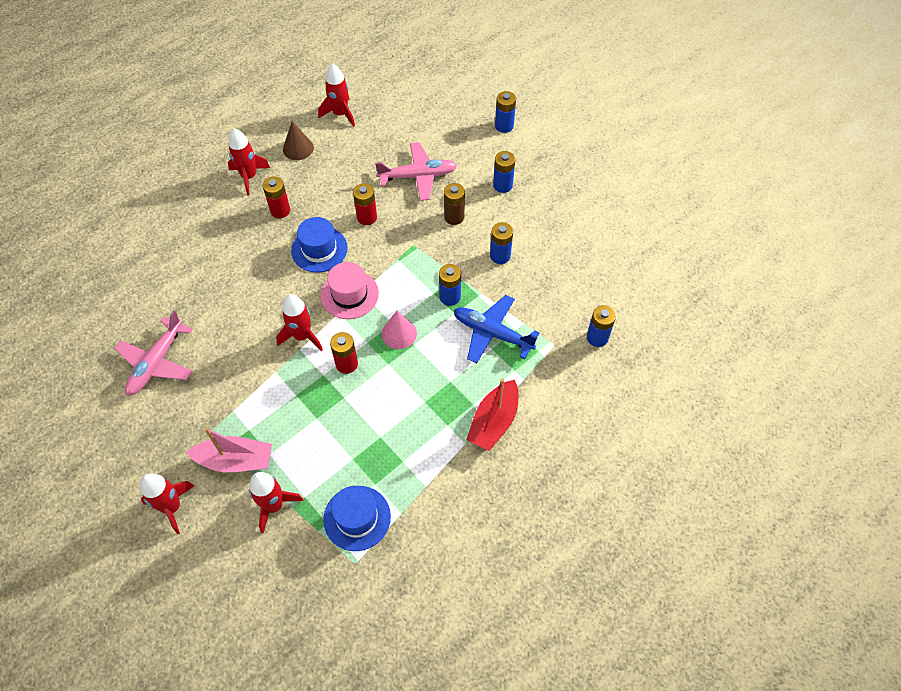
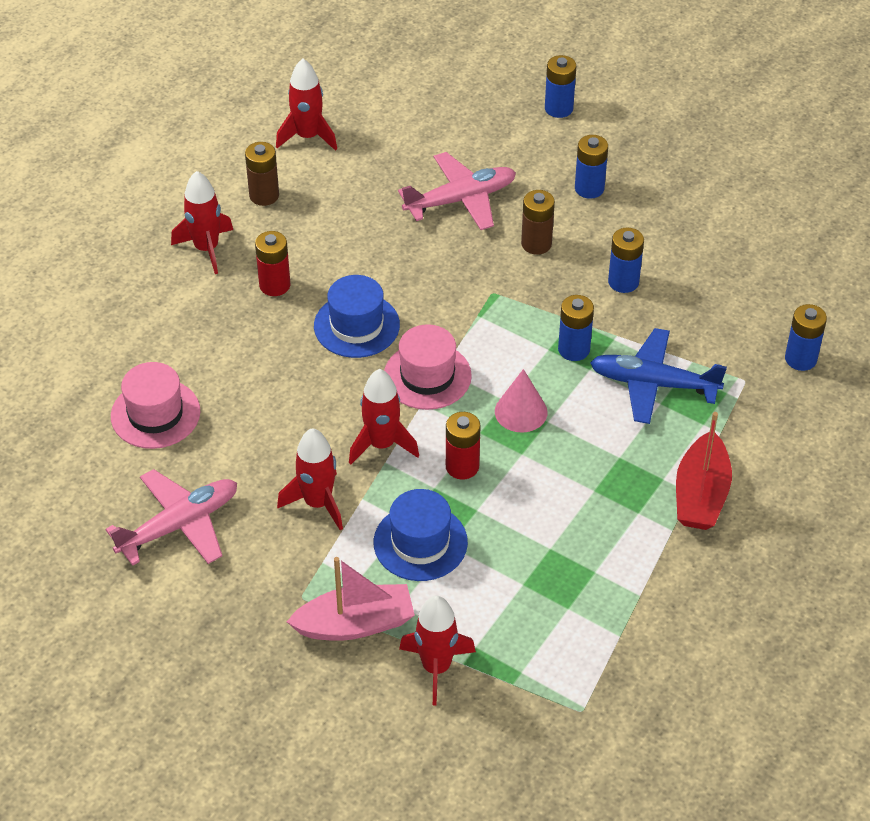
camera: 15 degrees left, 10 degrees down
(156, 363) = (180, 525): pink plane -> pink plane turned 135 degrees counterclockwise
(172, 507) = (289, 703): red rocket -> red rocket (318, 503)
(173, 282) = (155, 414): none -> pink hat
(298, 148) = (264, 195): brown cone -> brown battery
(357, 518) = (560, 655): blue hat -> blue hat (420, 542)
(367, 217) = (408, 269): red battery -> none

